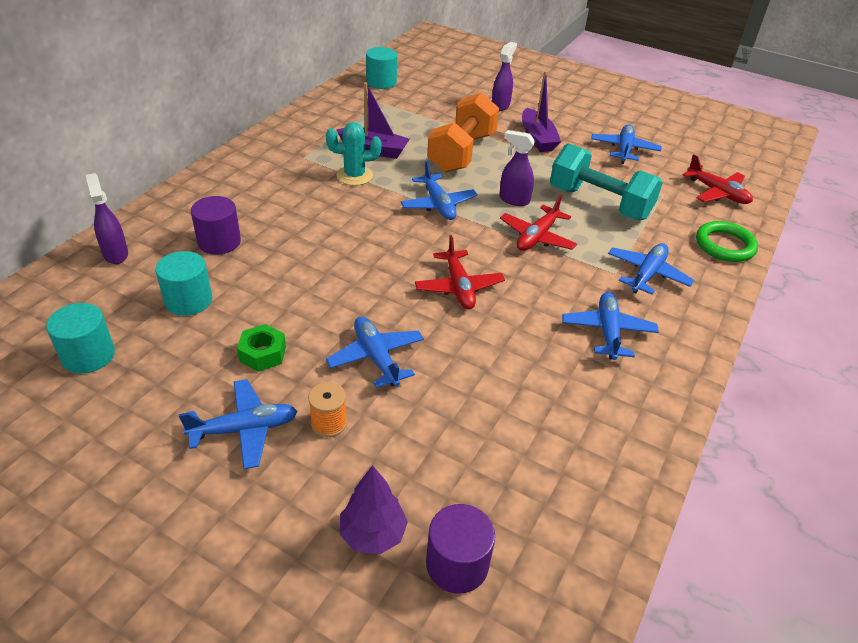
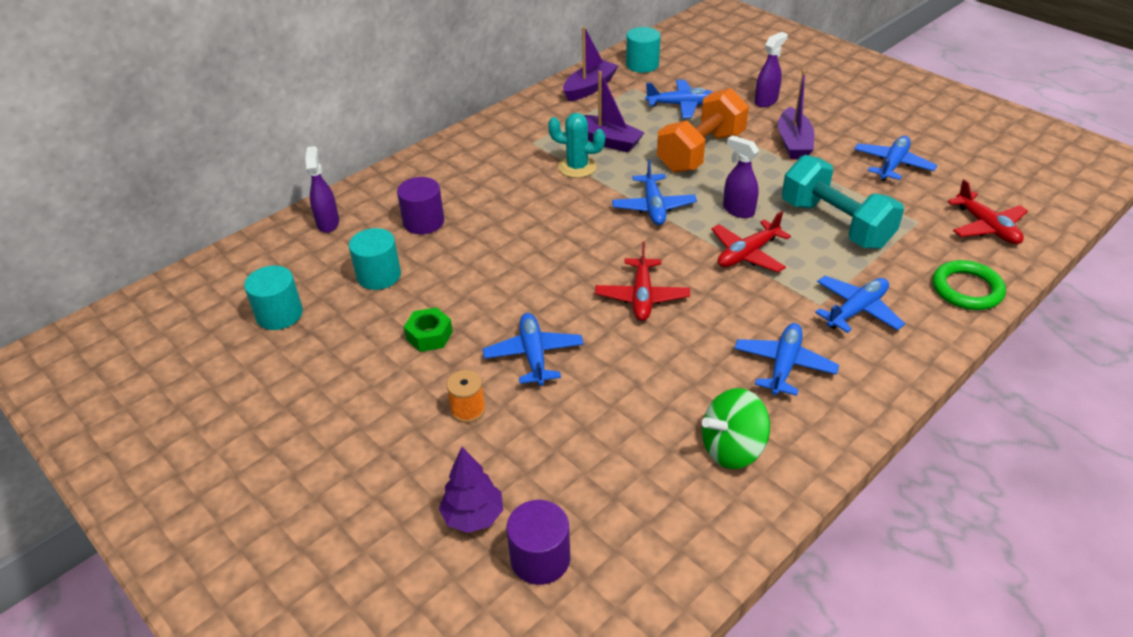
camera: 20 degrees right, 0 degrees up
(244, 429) = (391, 402): blue plane -> blue plane (681, 105)
(340, 105) = (589, 88): none -> purple boat
(594, 416) = (732, 448): none -> green spinning top

